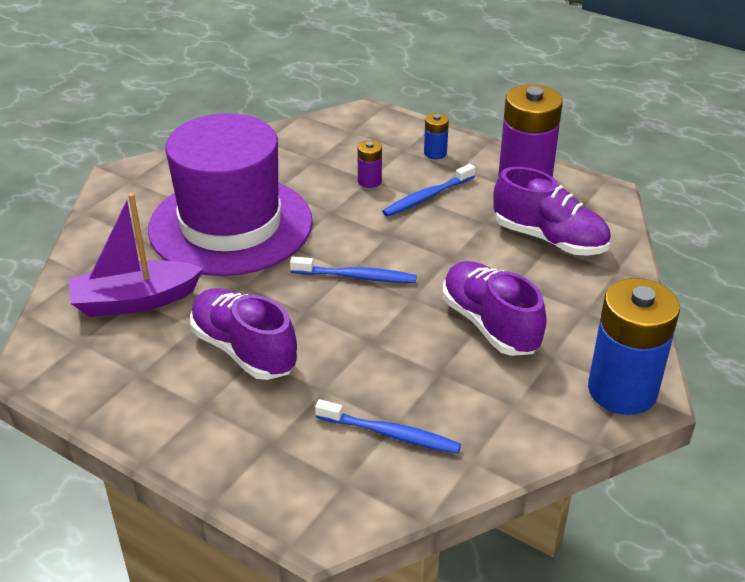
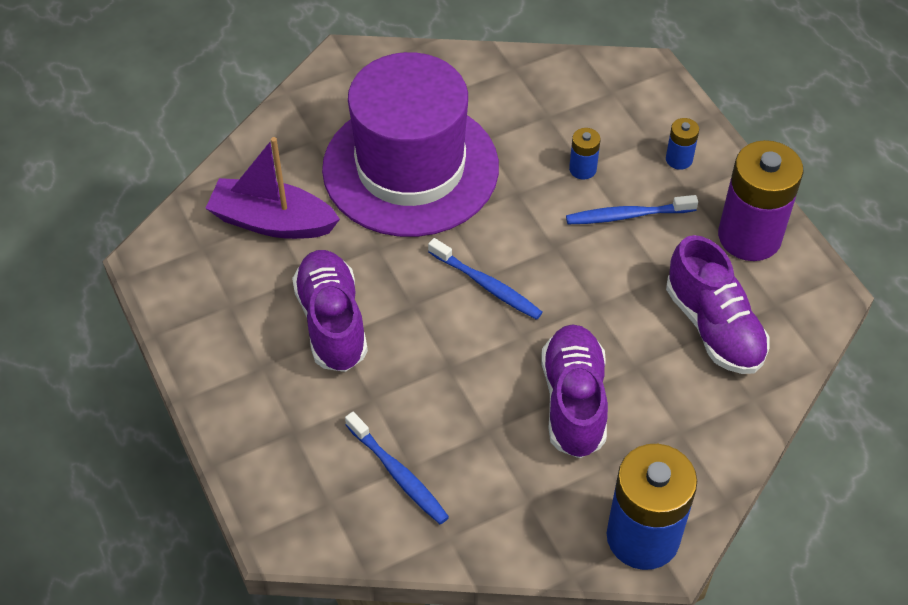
camera: 30 degrees right, 15 degrees up
(369, 181) = (582, 169): purple battery -> blue battery

